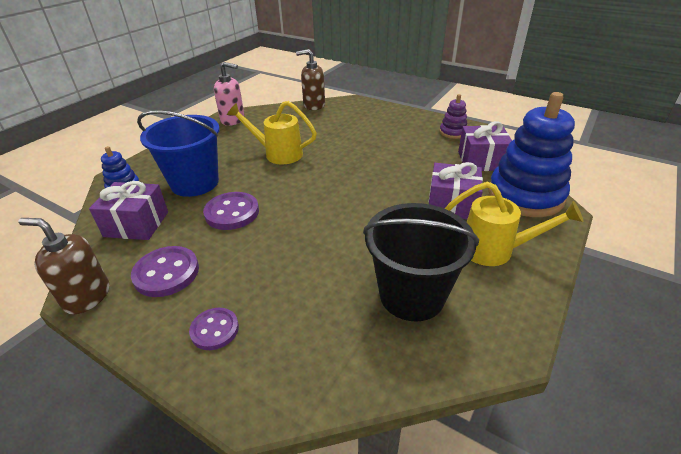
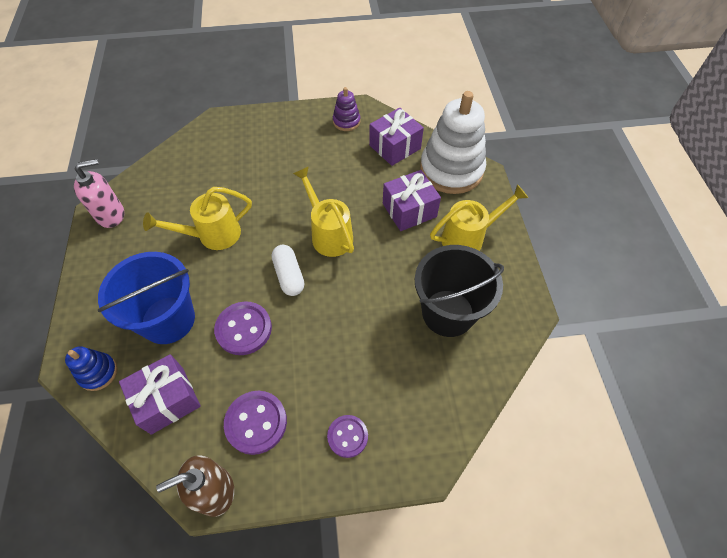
camera: 40 degrees left, 20 degrees up
(301, 198) = (289, 275): none -> white capsule
(314, 105) = (180, 147): brown soap dispenser -> none
(362, 189) = (329, 234): none -> yellow watering can
(525, 195) = (451, 170): blue stacking toy -> white stacking toy

